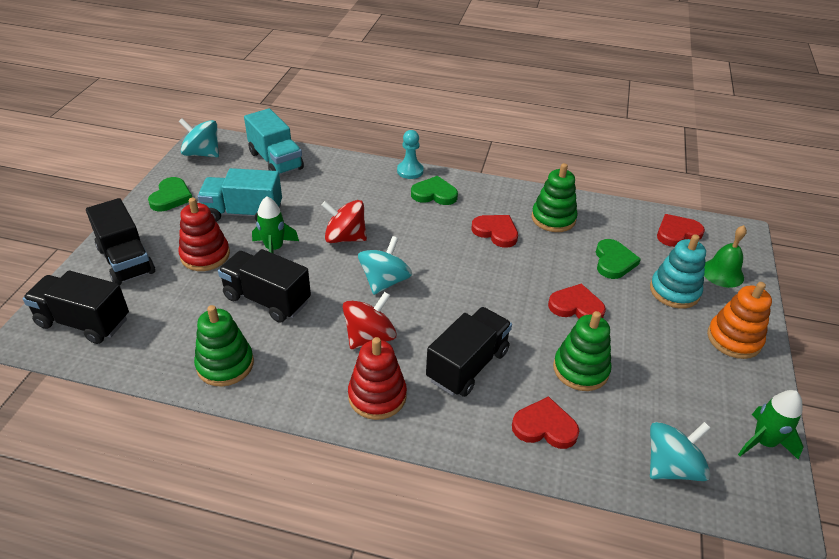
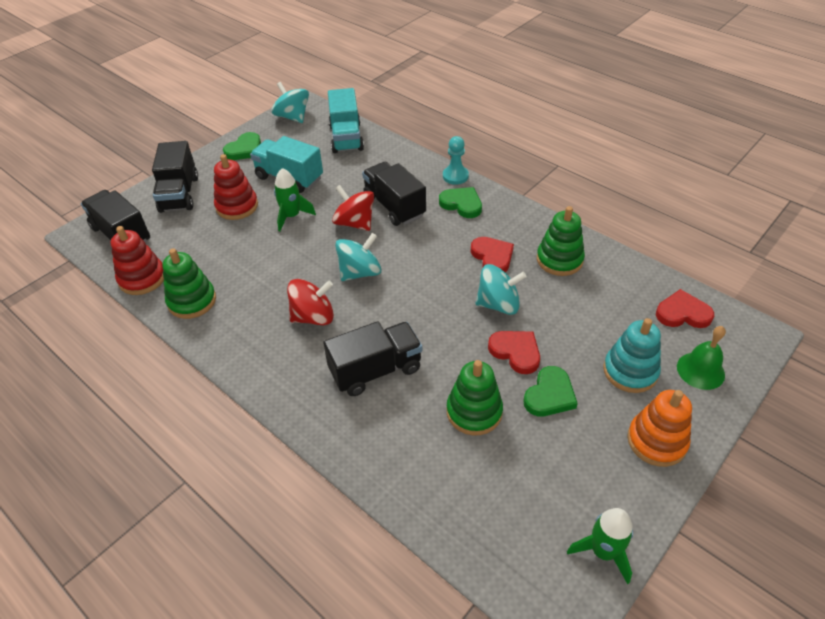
camera: 30 degrees right, 5 degrees up
(267, 299) = (257, 258): black truck -> black truck (394, 206)
(377, 396) = (284, 368): red stacking toy -> red stacking toy (142, 278)
(544, 427) = (402, 449): red heart -> none
(613, 261) = (588, 321): green heart -> green heart (549, 395)
(671, 467) = (490, 533): turquoise spinning top -> turquoise spinning top (498, 304)

